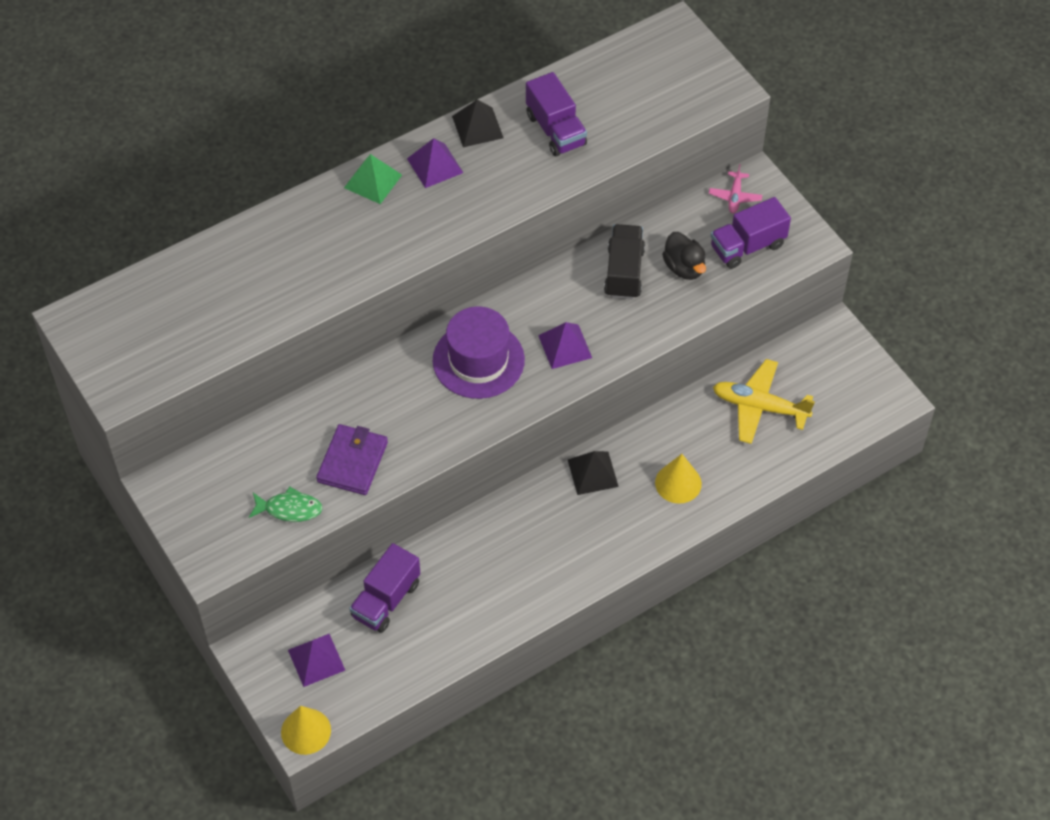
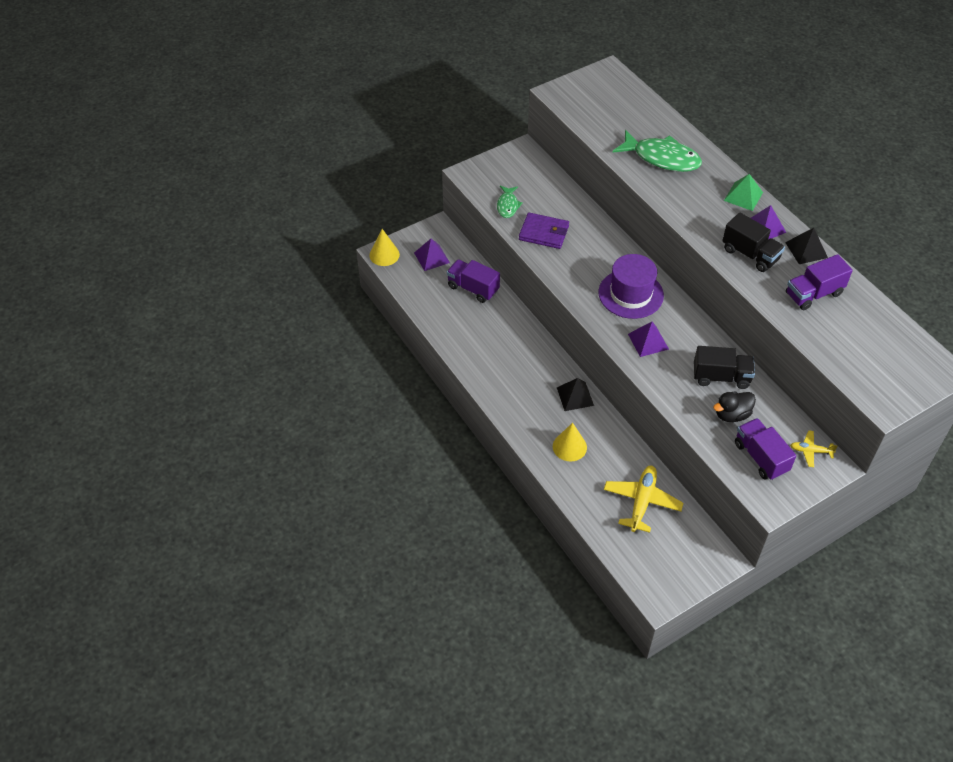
camera: 90 degrees right, 5 degrees down
(287, 267) = (662, 158): none -> green fish
(485, 186) = (750, 254): none -> black truck
(735, 196) = (810, 451): pink plane -> yellow plane

